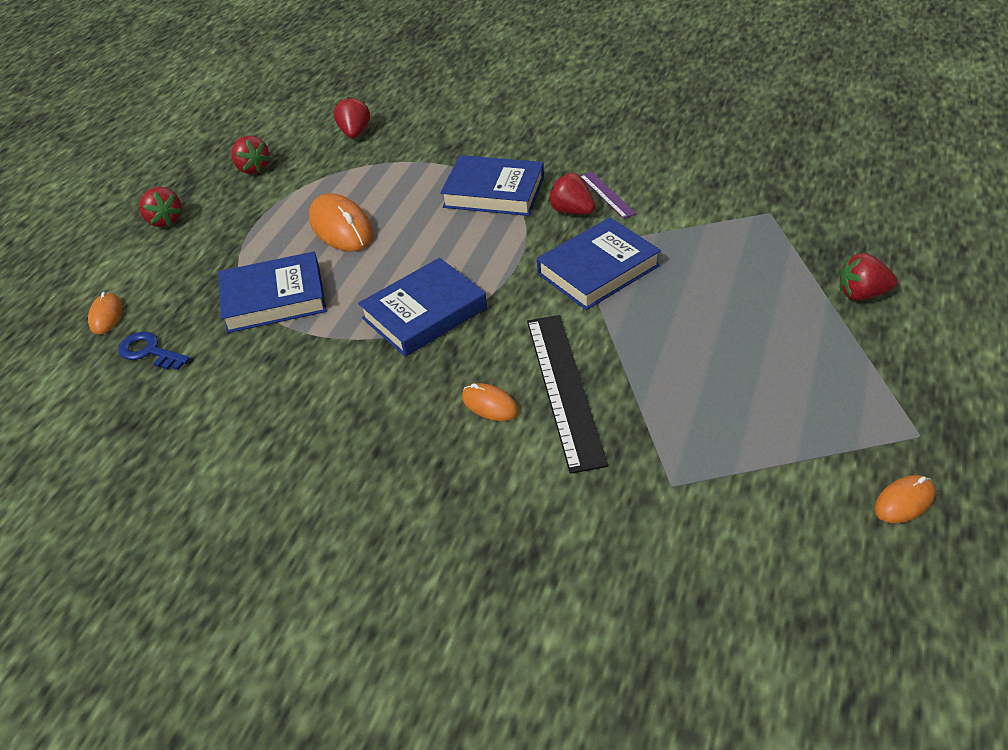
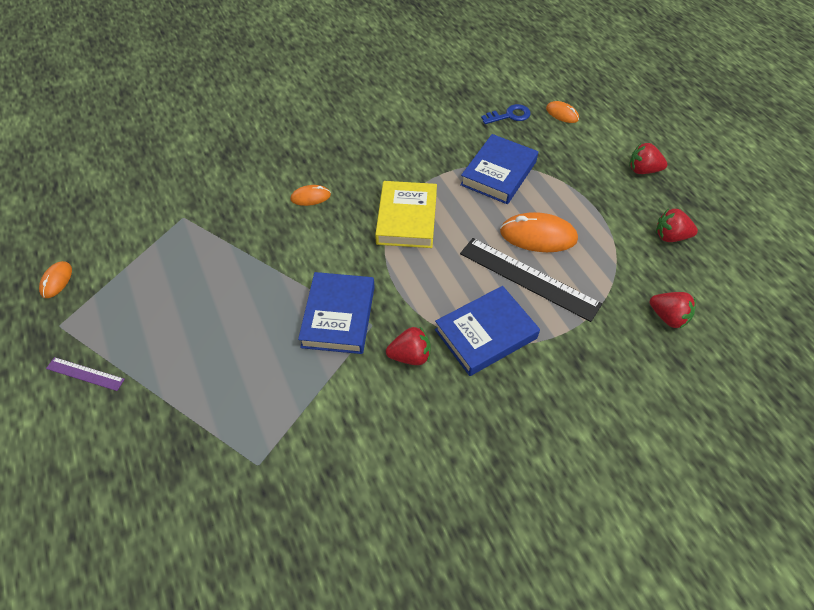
camera: 130 degrees right, 10 degrees up
(424, 313) = (406, 218): blue book -> yellow book
(565, 388) = (280, 228): black ruler -> black ruler (528, 278)
(607, 194) = (402, 392): purple ruler -> purple ruler (85, 374)
(862, 294) = (138, 419): red strawberry -> none

